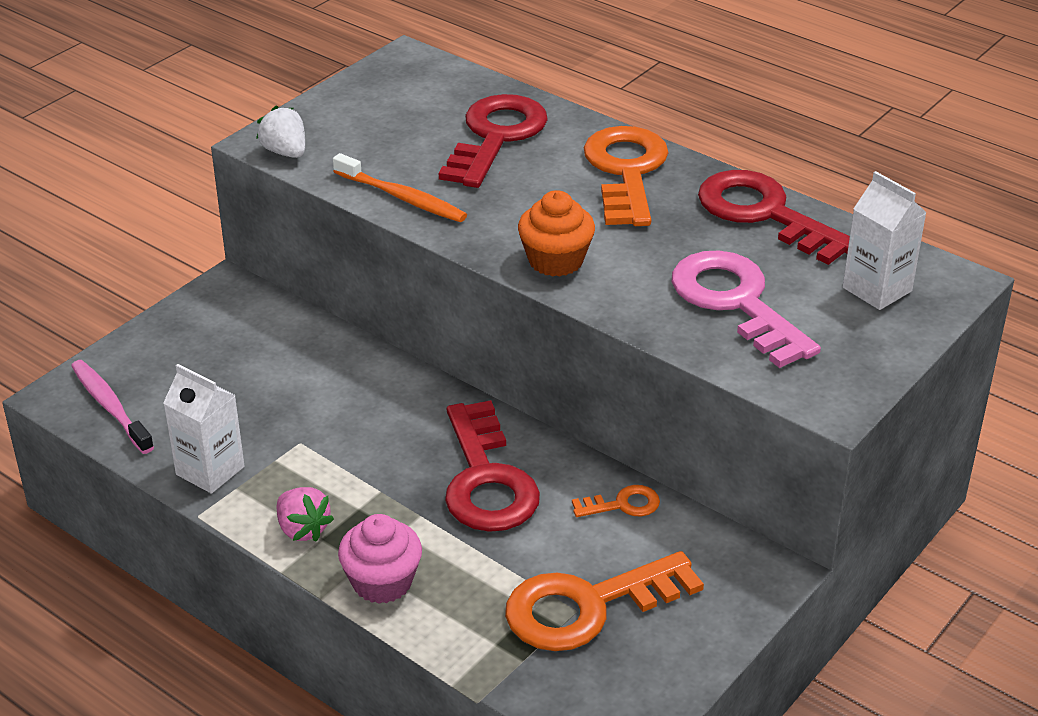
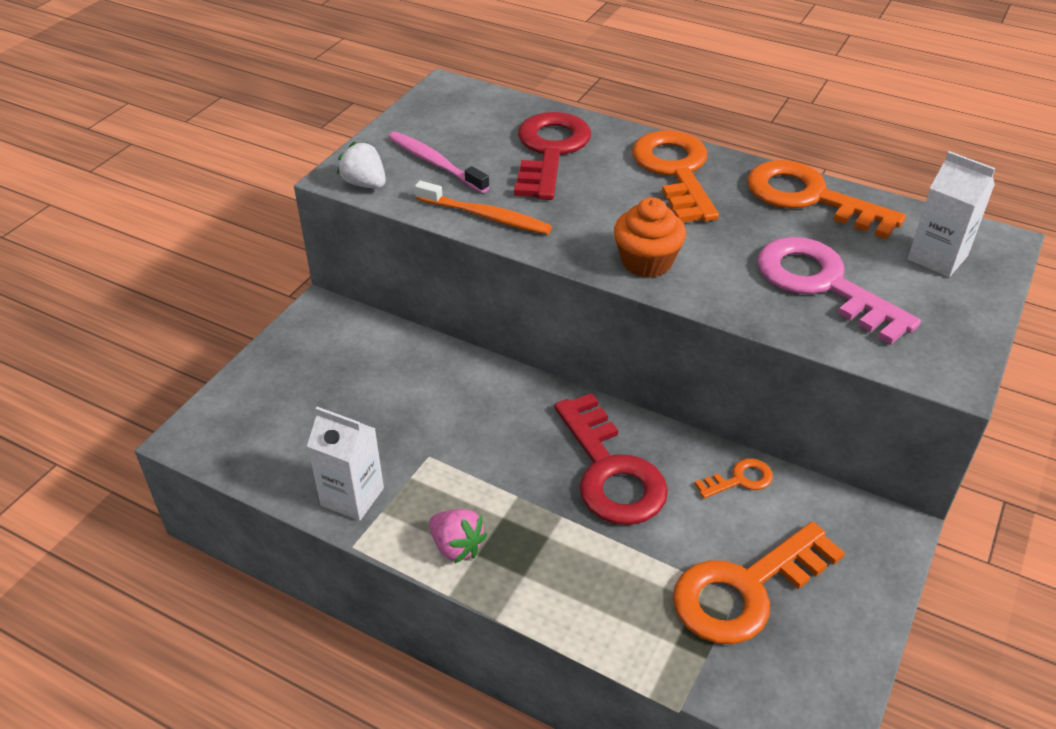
camera: 10 degrees left, 5 degrees up
(110, 407) = (241, 443): pink toothbrush -> pink toothbrush (435, 163)
(382, 582) = (548, 592): pink cupcake -> none
(764, 214) = (810, 198): red key -> orange key

